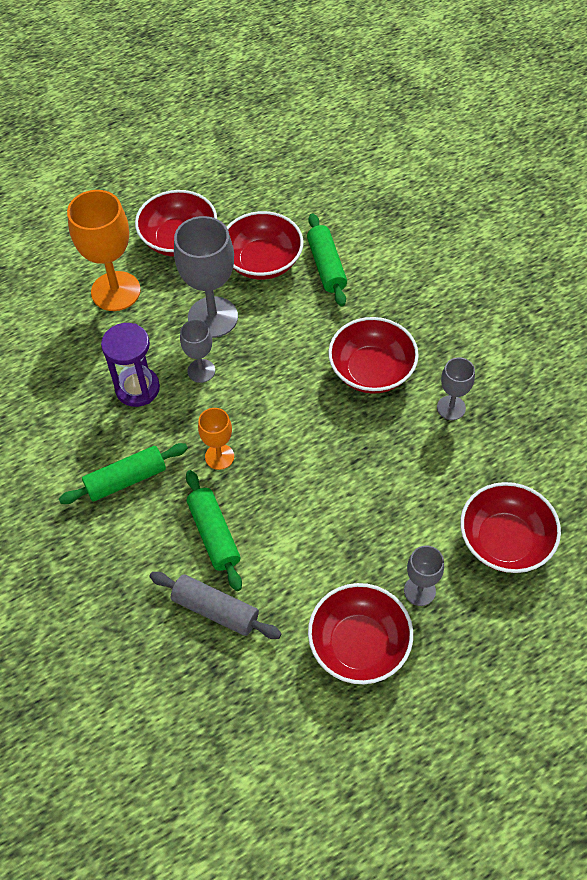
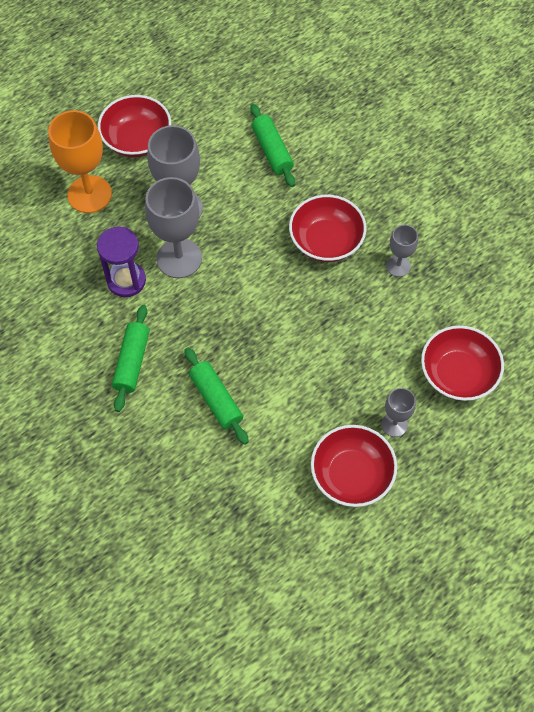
camera: 10 degrees left, 5 degrees up
(126, 479) = (132, 362): green rolling pin -> green rolling pin turned 45 degrees counterclockwise
(201, 371) = (179, 258): grey goblet -> grey goblet, size x1.86
(215, 610) = (229, 462): grey rolling pin -> none
(219, 456) = (208, 332): orange goblet -> none
(262, 262) = (215, 152): red bowl -> none

